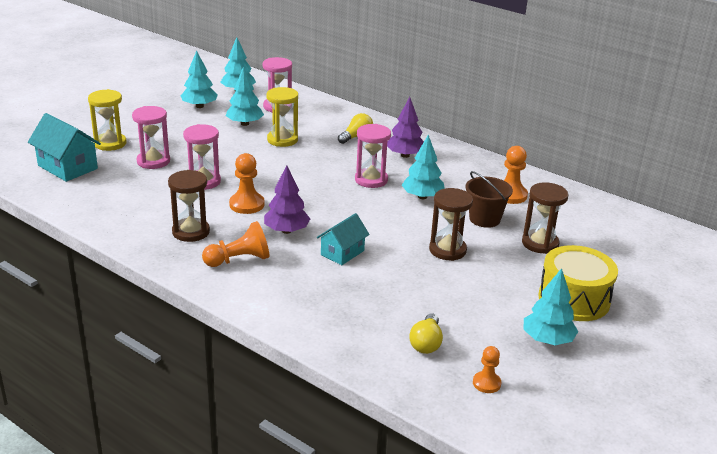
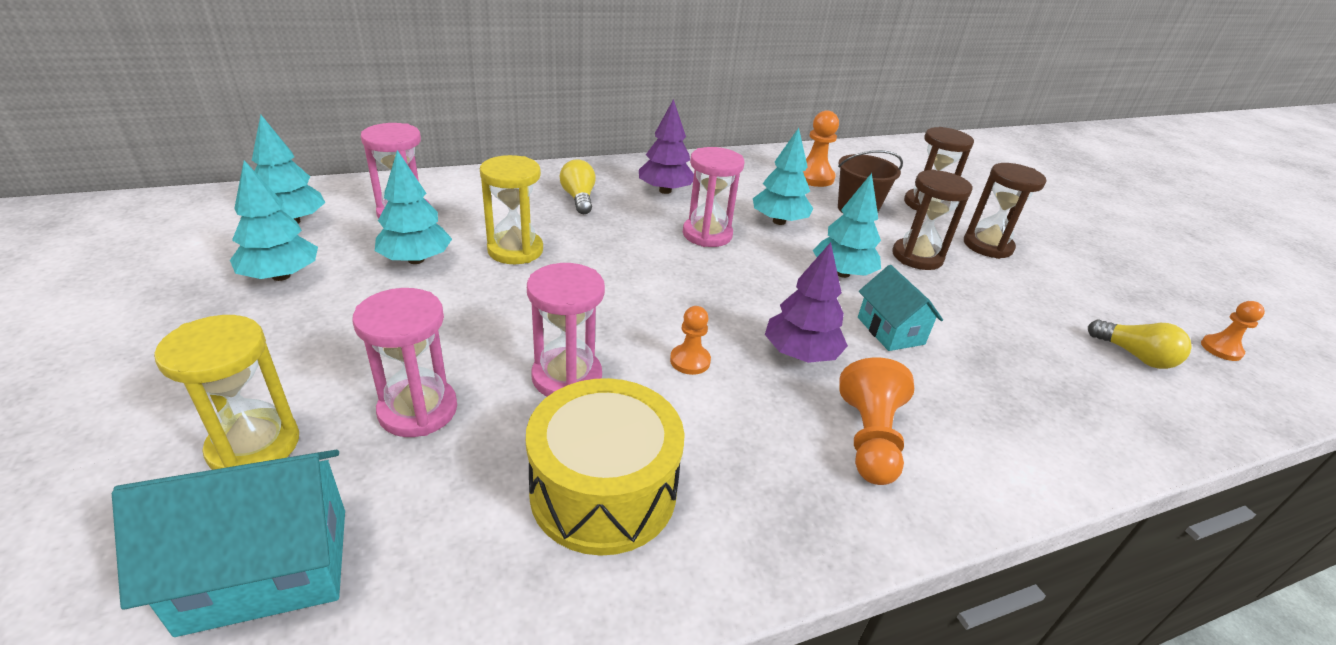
camera: 60 degrees left, 5 degrees up
(191, 232) = (739, 462): brown hourglass -> brown hourglass (987, 246)
(247, 204) = (690, 361): orange pawn -> orange pawn, size x0.62
(547, 340) = (1125, 278): turquoise tree -> turquoise tree (842, 273)
(574, 299) = (1044, 233): yellow drum -> yellow drum (603, 491)

